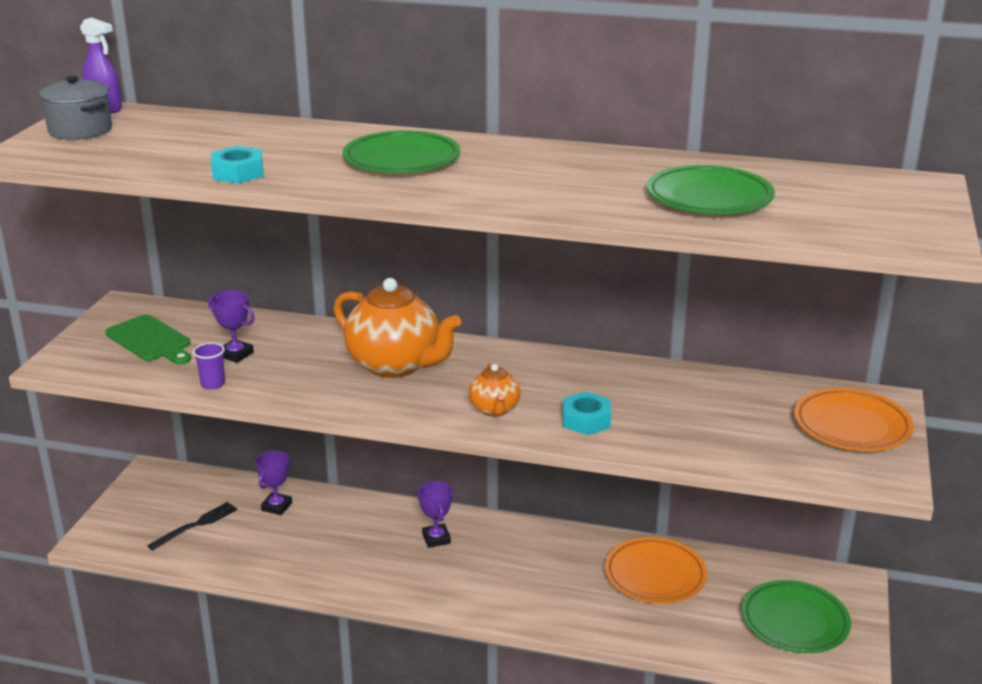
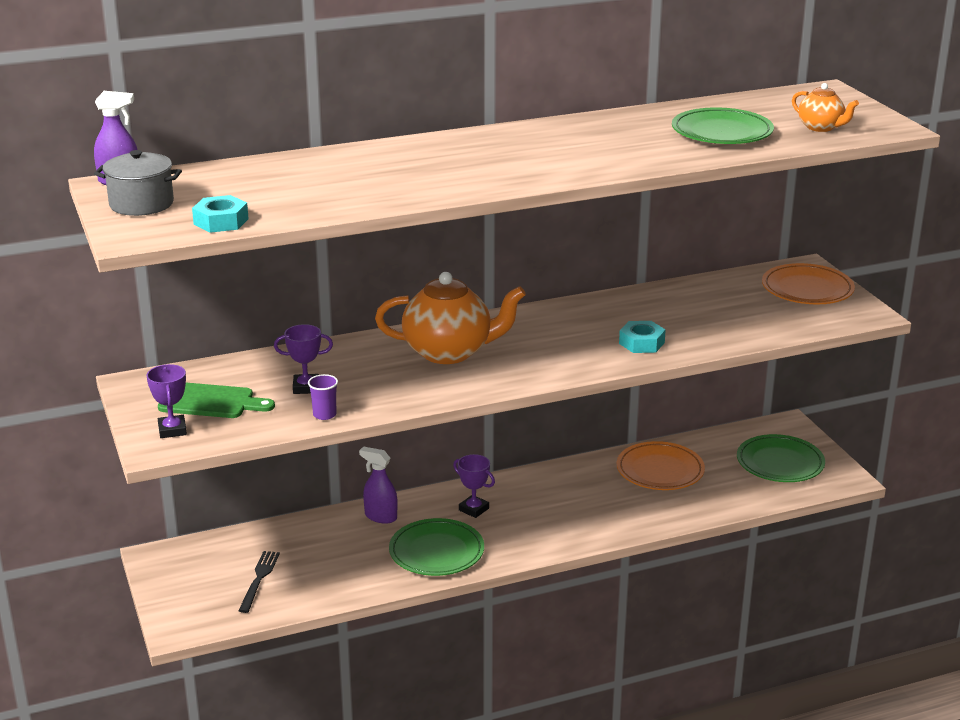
camera: 35 degrees left, 0 degrees up
(238, 173) = (361, 202): turquoise nut -> turquoise nut (221, 221)
(276, 506) = (311, 538): purple trophy -> purple trophy (172, 430)
(352, 511) = (380, 516): none -> purple spray bottle
(401, 159) = (465, 159): green plate -> green plate (436, 552)
(494, 410) = (570, 358): orange teapot -> orange teapot (821, 127)

